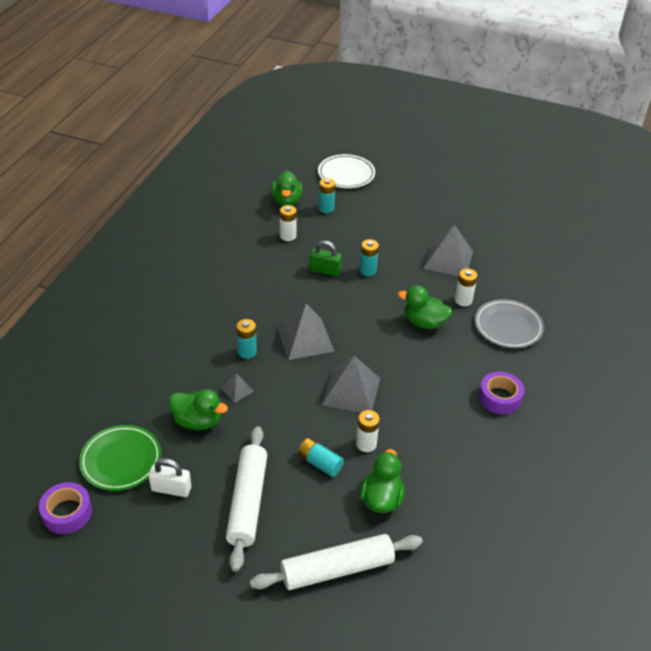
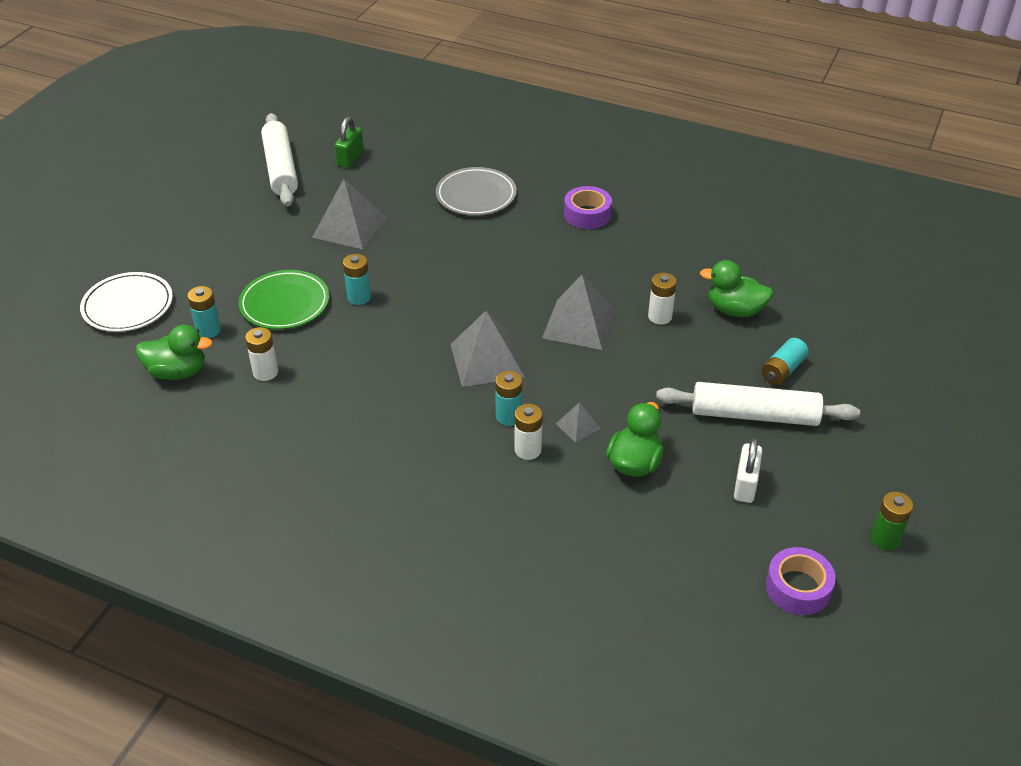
camera: 85 degrees left, 0 degrees up
(105, 580) = (885, 539): none -> green battery
(121, 460) = (706, 538): green plate -> green plate (285, 303)
(320, 463) = (691, 354): turquoise battery -> turquoise battery (782, 370)
(325, 270) = (352, 337): green padlock -> green padlock (350, 158)
(337, 569) = (828, 347): white rolling pin -> white rolling pin (280, 168)
(424, 322) = (464, 257): green duck -> none
(463, 300) = (428, 223): white battery -> white battery (528, 450)

